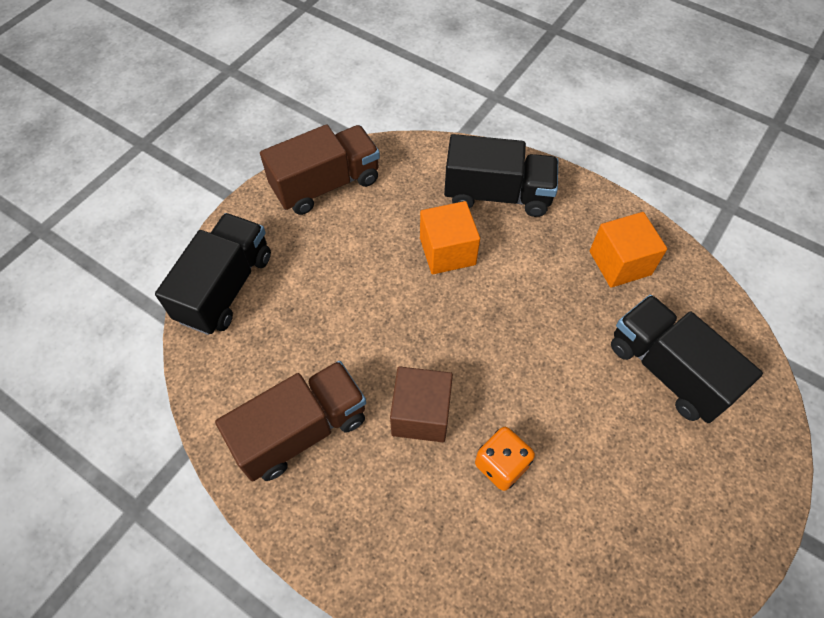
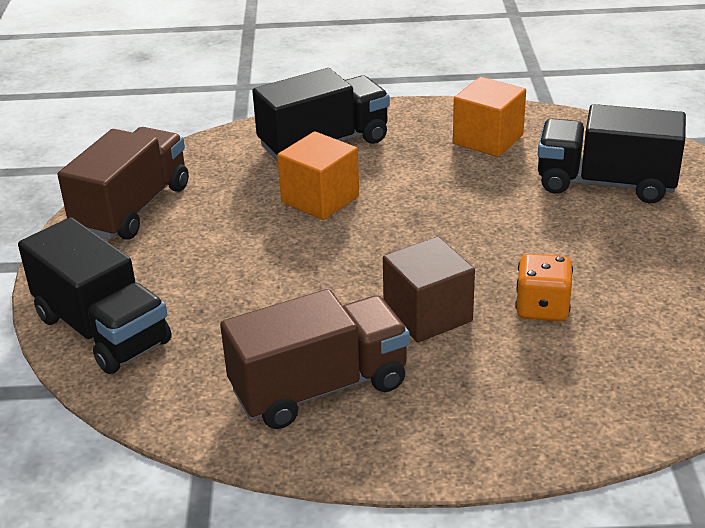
camera: 35 degrees left, 25 degrees down
(225, 287) = (102, 330): black truck -> black truck turned 150 degrees clockwise
(301, 430) = (319, 388): brown truck -> brown truck turned 45 degrees clockwise

